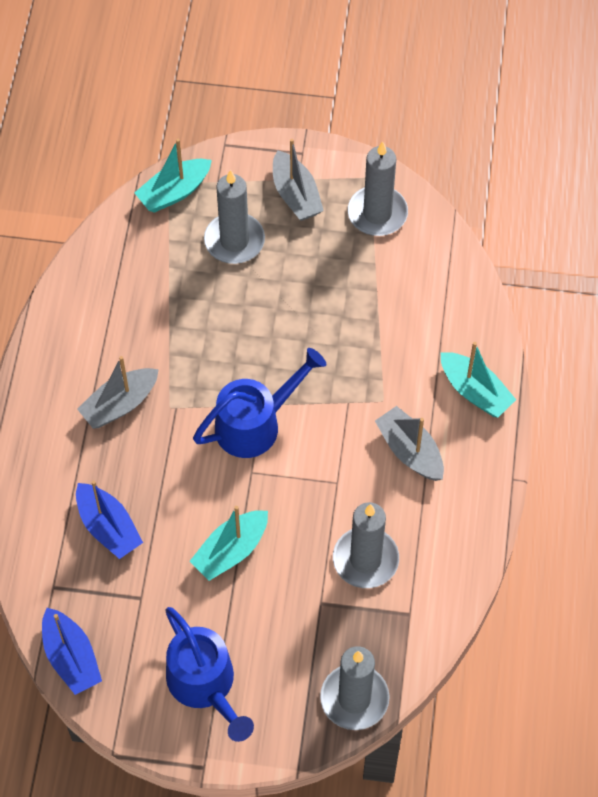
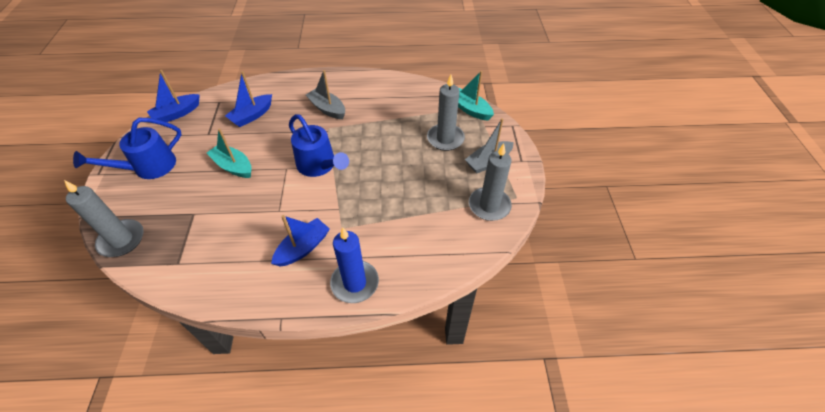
camera: 80 degrees right, 10 degrees down
(365, 559) = (221, 233): grey candle -> none
(410, 451) = (303, 248): grey boat -> blue boat
(475, 391) = (355, 283): turquoise boat -> blue candle

